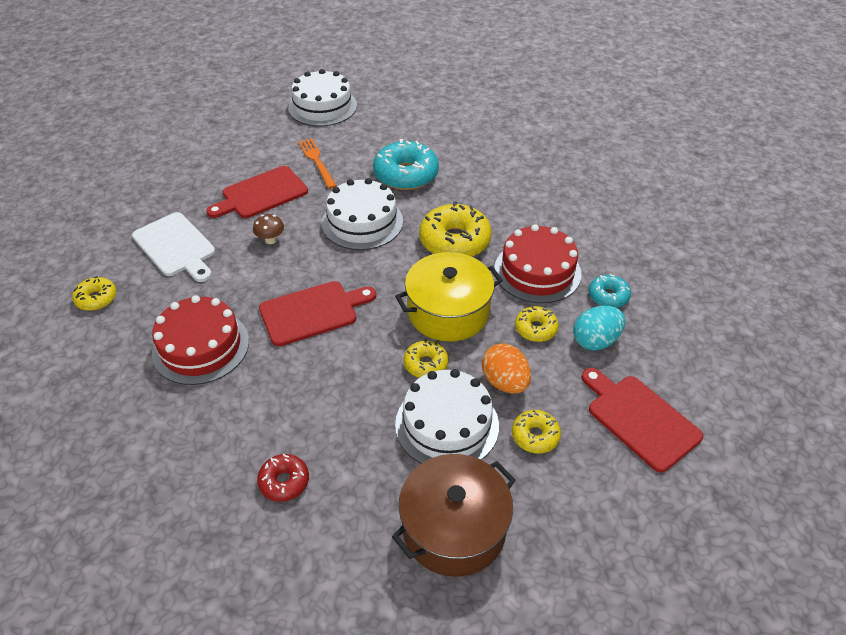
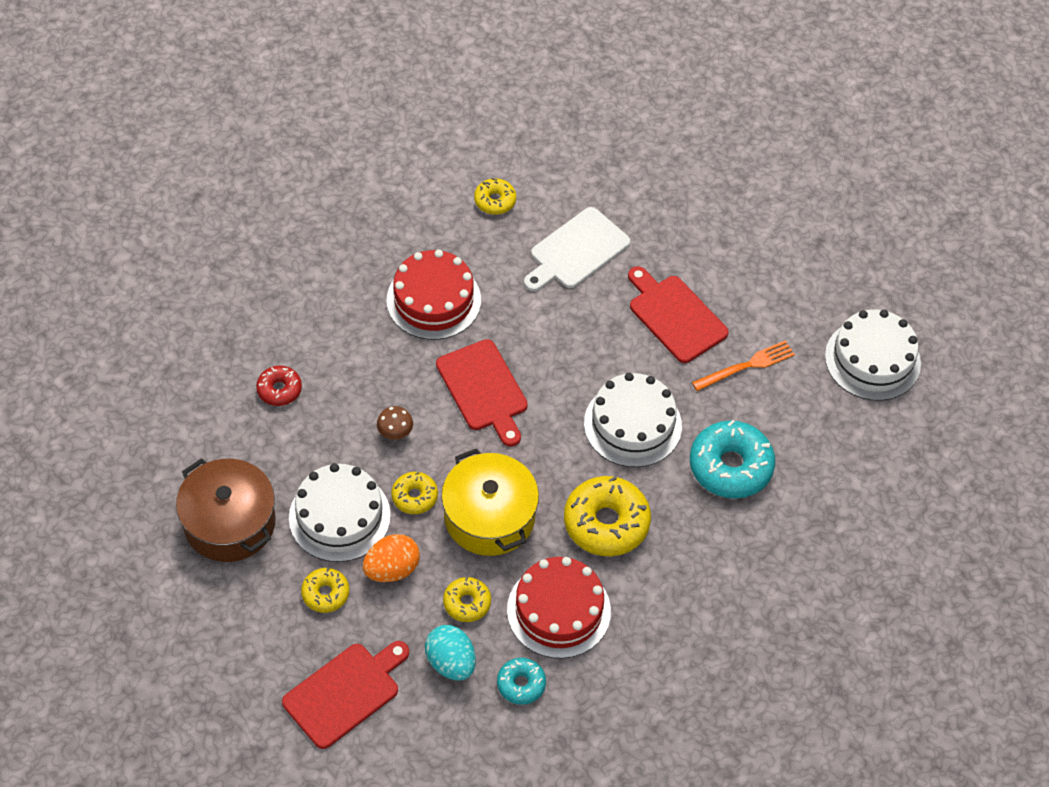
camera: 85 degrees right, 10 degrees up
(270, 240) = (594, 337): brown mushroom -> brown mushroom (395, 433)

